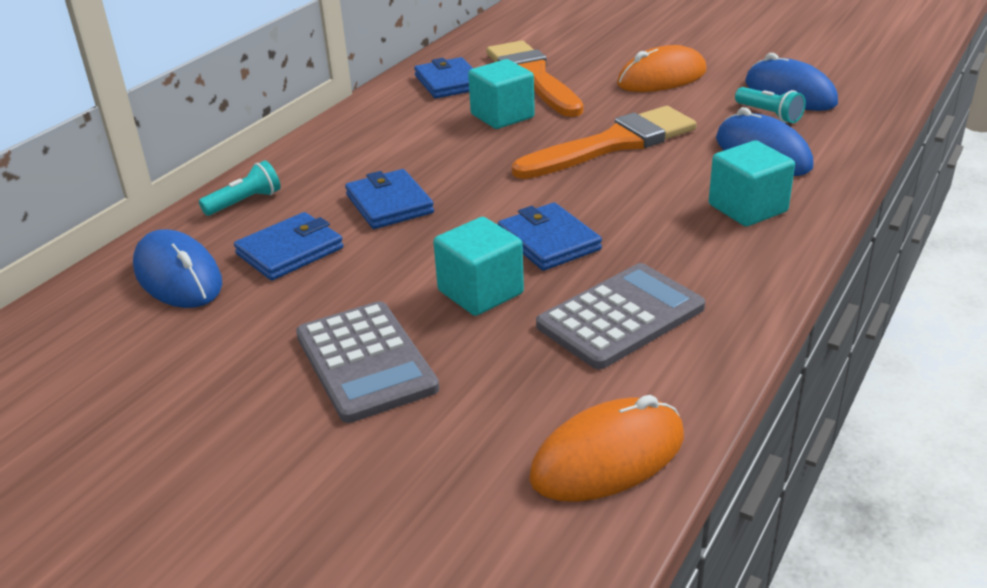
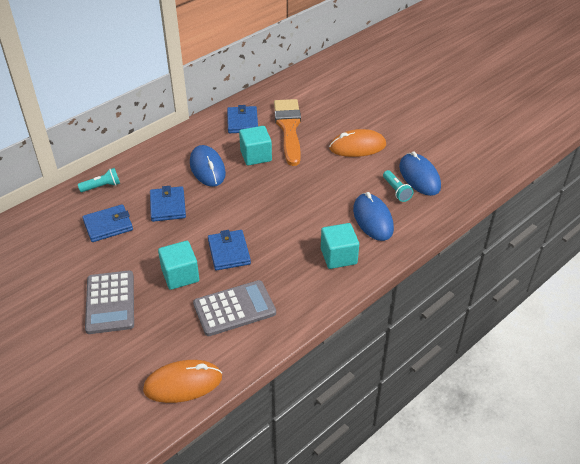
camera: 15 degrees right, 10 degrees up
(178, 276) = (53, 228): blue mouse -> blue mouse (207, 168)
(613, 144) = (300, 192): orange brush -> none

